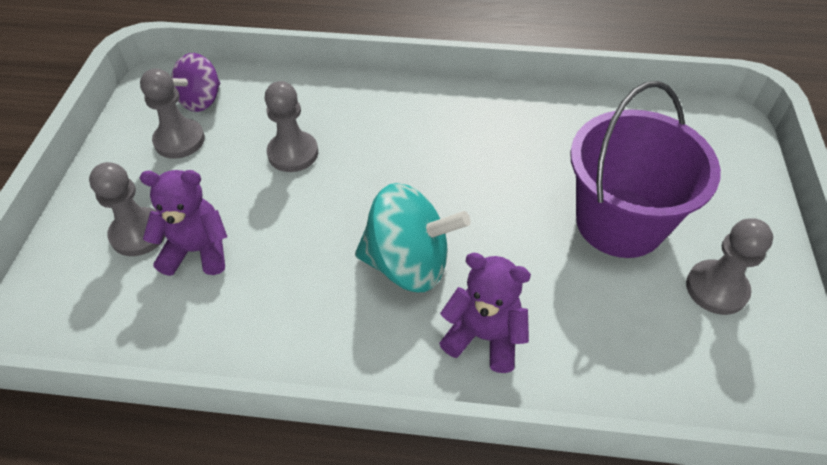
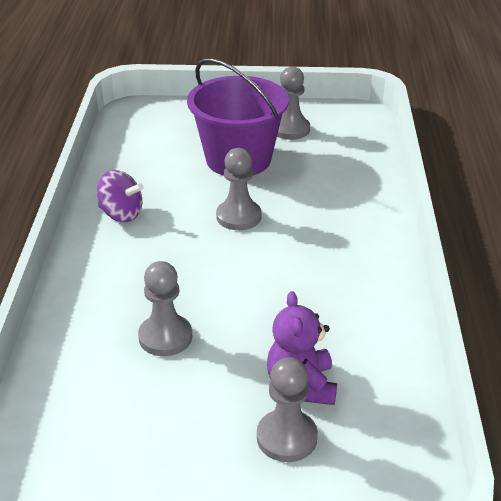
camera: 95 degrees left, 15 degrees down
(179, 140) = (142, 436): grey pawn -> grey pawn (238, 217)
(201, 100) = (70, 431): purple spinning top -> purple spinning top (121, 214)
(408, 264) = (293, 254): turquoise spinning top -> none
(484, 336) = (351, 217): purple teddy bear -> none

